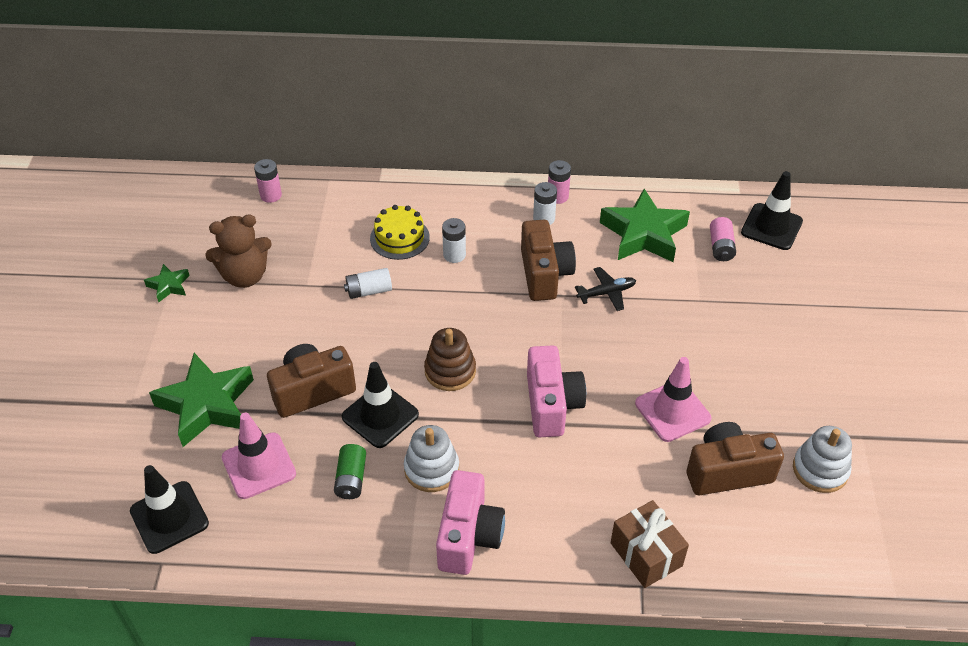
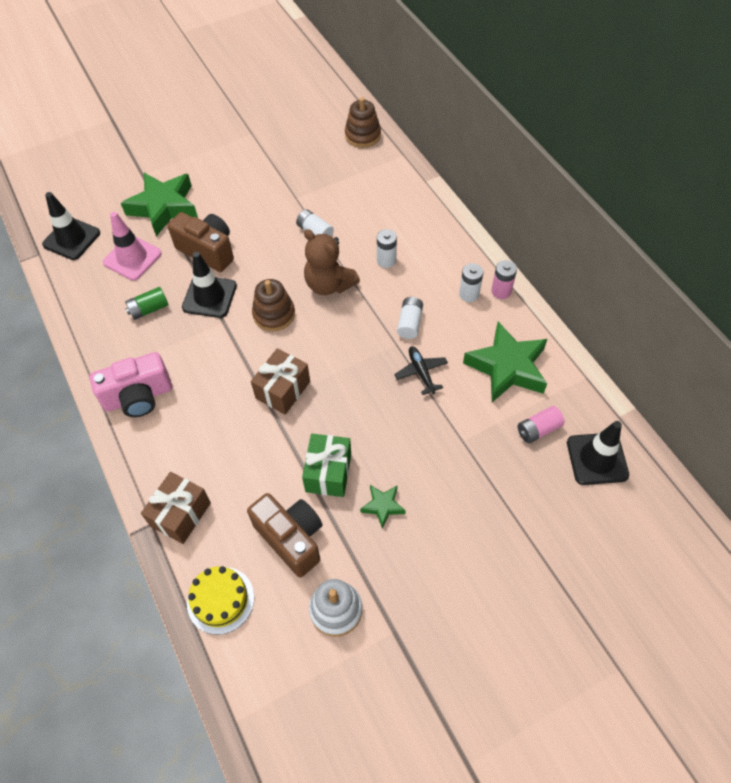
camera: 60 degrees right, 10 degrees up
(169, 286) = (246, 135): green star -> green star (383, 506)
(245, 276) = (281, 164): brown teddy bear -> brown teddy bear (329, 284)
(271, 195) = (362, 135): pink battery -> brown stacking toy
(399, 238) = (378, 222): yellow cake -> yellow cake (220, 600)
(431, 469) = (182, 348): white stacking toy -> none
(544, 274) = (410, 323): brown camera -> white battery
(552, 405) = (283, 390): pink camera -> brown gift
(606, 293) = (421, 372): black plane -> black plane turned 150 degrees counterclockwise
(672, 411) = (328, 472): pink traffic cone -> green gift

